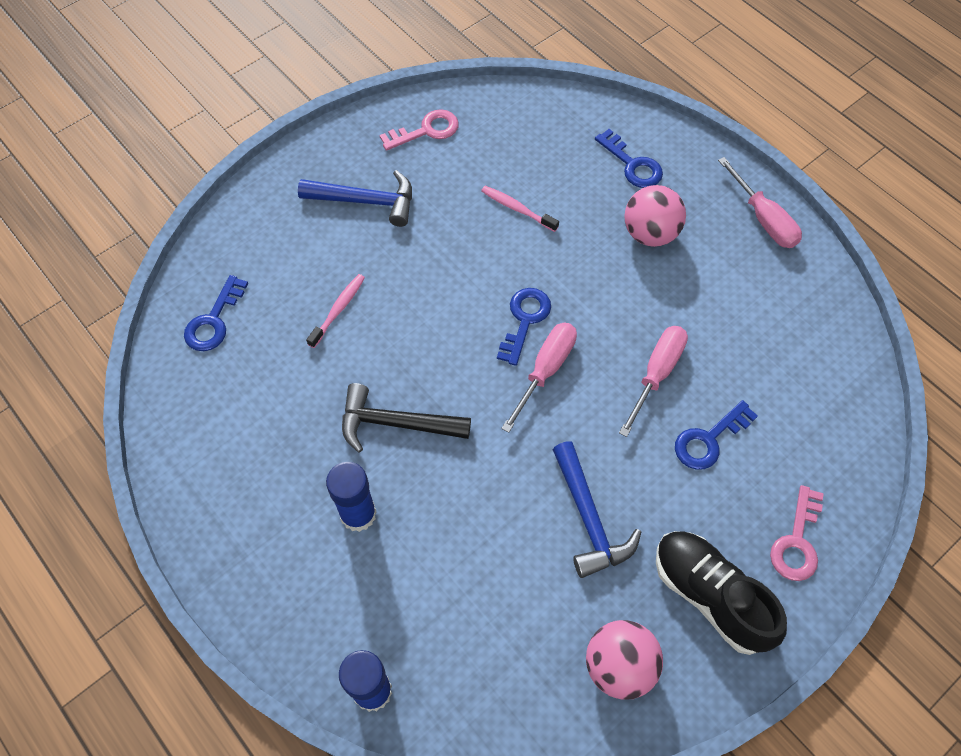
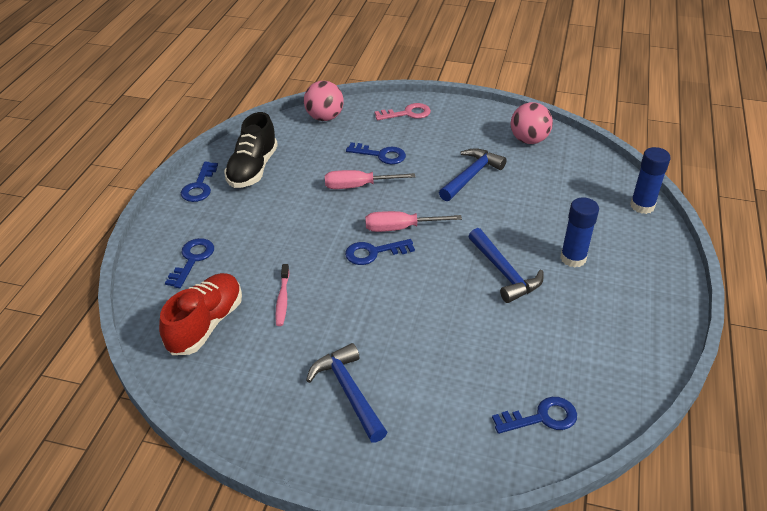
camera: 125 degrees left, 20 degrees down
(338, 310) = (458, 348): pink toothbrush -> none
(396, 423) = (504, 273): black hammer -> blue hammer
(426, 130) = (241, 396): pink key -> none
(530, 140) = (206, 324): none -> red shoe
(650, 233) = (252, 227): pink ball -> pink ball (324, 117)
(710, 596) = (463, 127): black shoe -> black shoe (252, 169)
(763, 219) = (199, 186): pink screwdriver -> blue key

